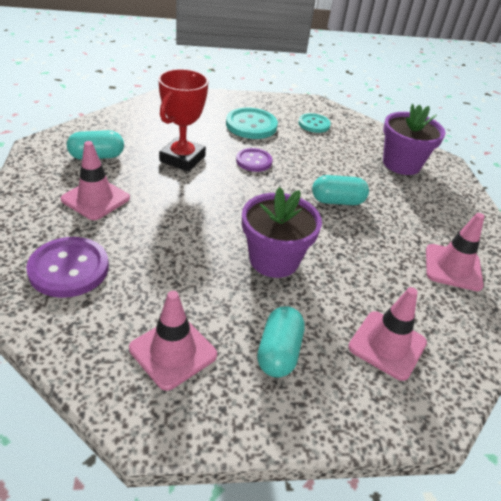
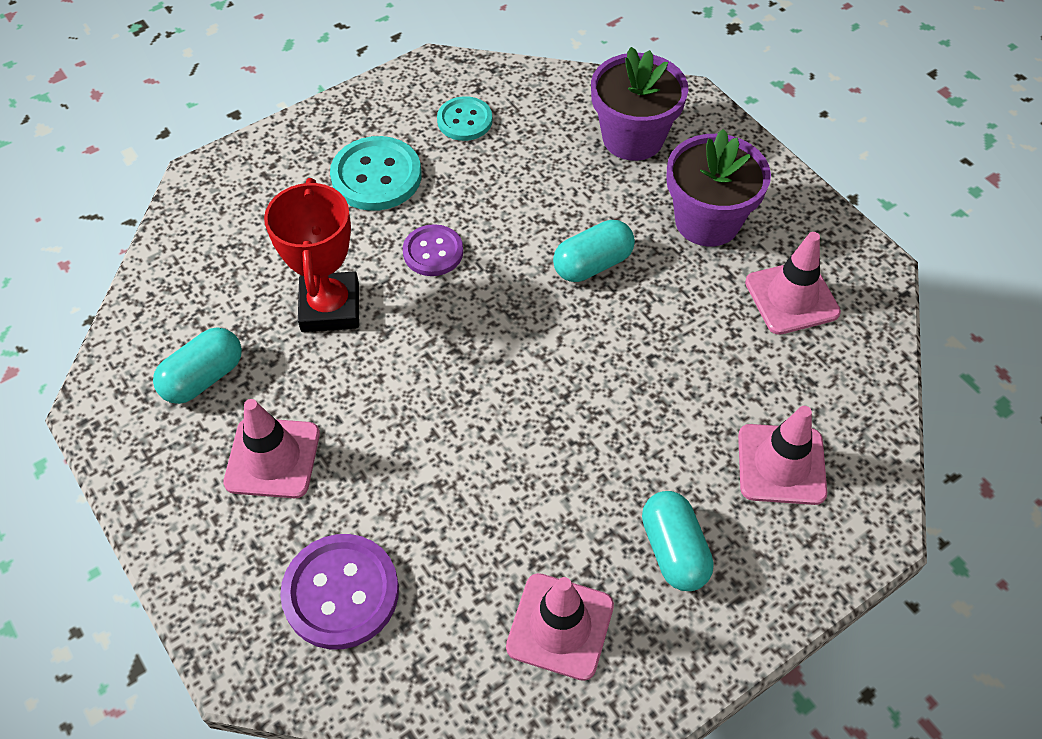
camera: 25 degrees left, 15 degrees up
(274, 260) = (579, 417): purple flower pot -> purple flower pot (707, 221)

